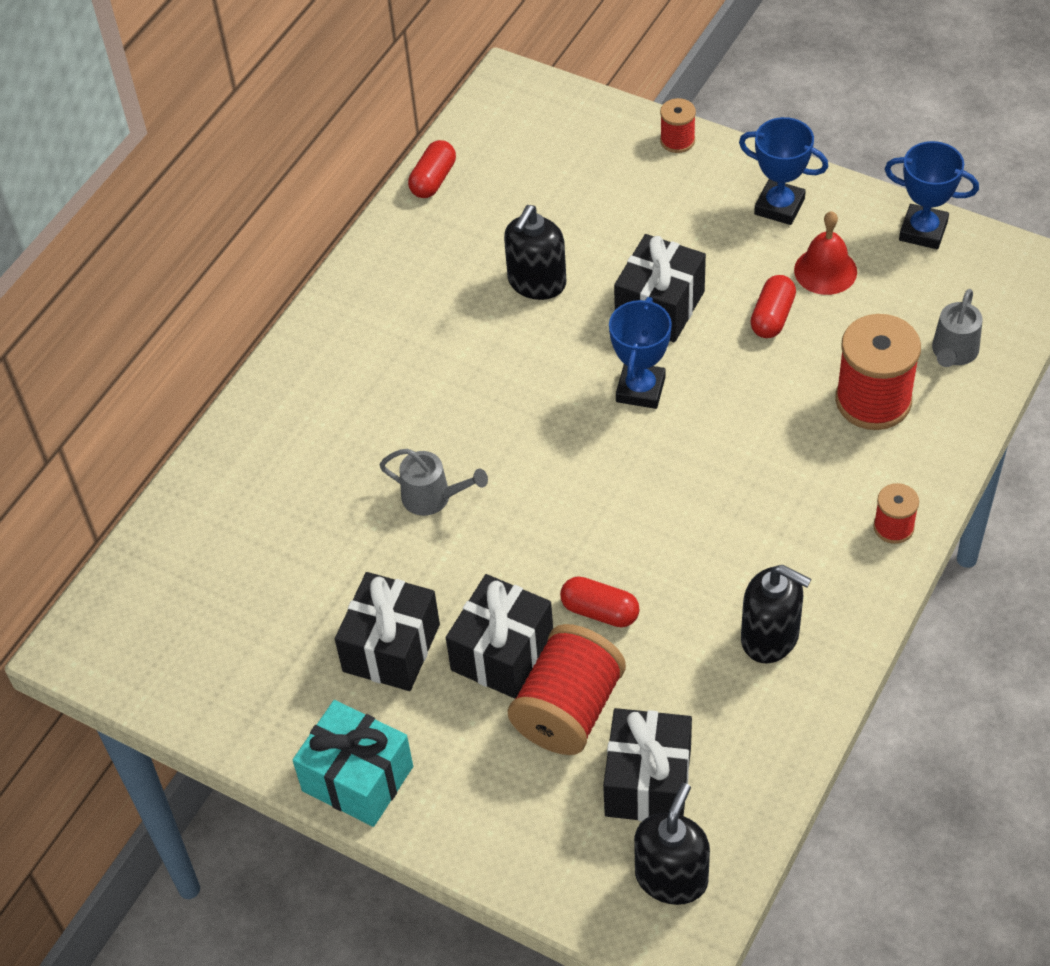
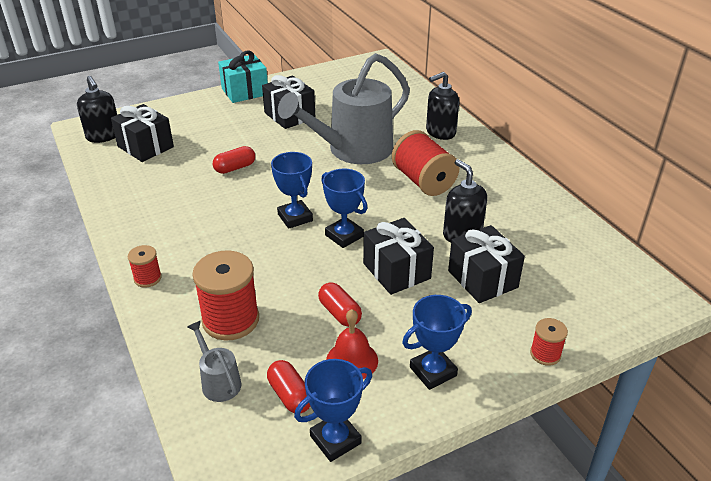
camera: 120 degrees right, 15 degrees down
(433, 180) = (585, 231): red capsule -> red capsule (290, 395)
(433, 497) = (352, 150): grey watering can -> grey watering can, size x2.39
(502, 652) = (251, 138): black gift -> black gift (482, 279)
(568, 710) = (203, 142): red spool -> red spool (423, 181)
(649, 461) = (295, 217): none -> blue trophy
(770, 637) = (154, 206): black soap dispenser -> black soap dispenser (440, 132)

